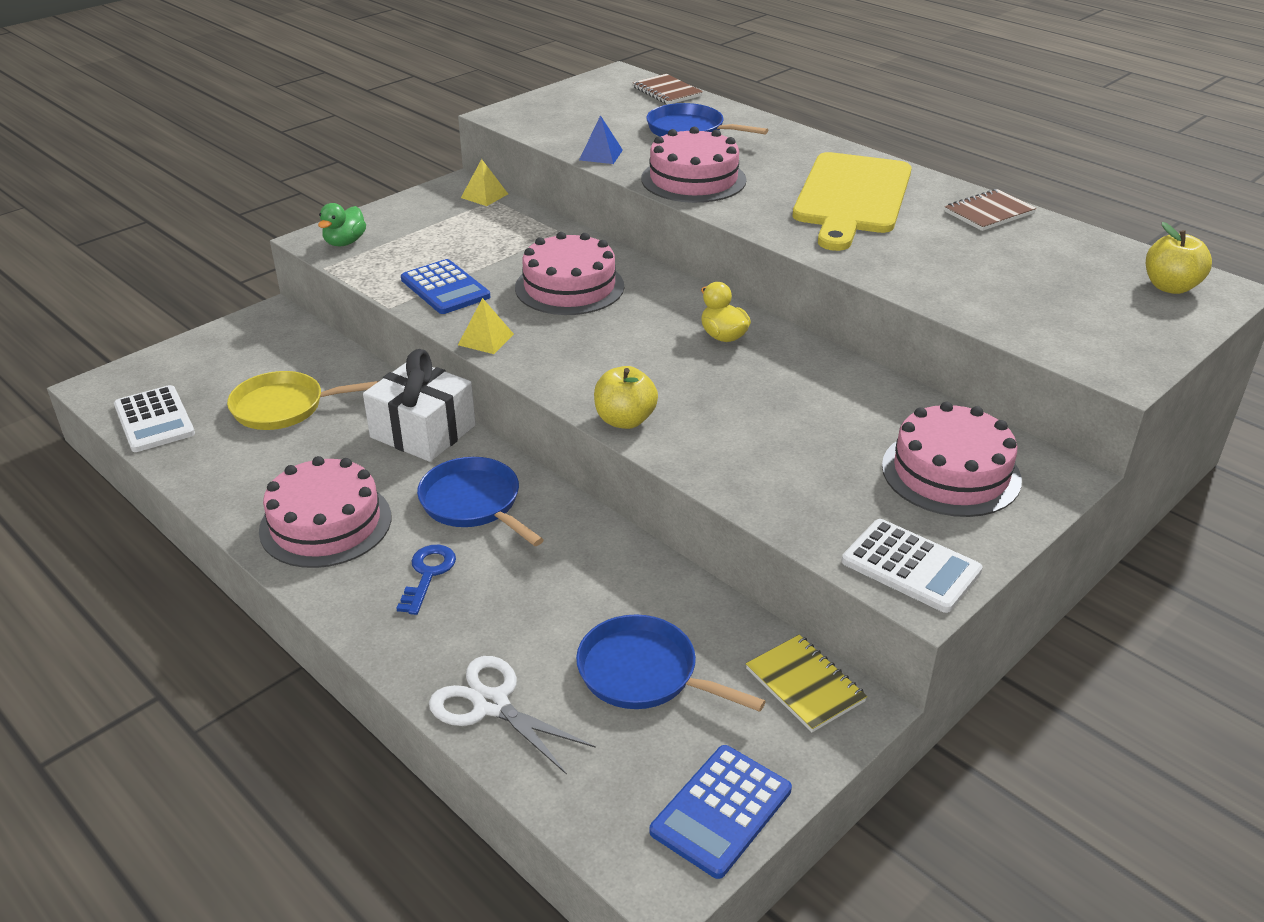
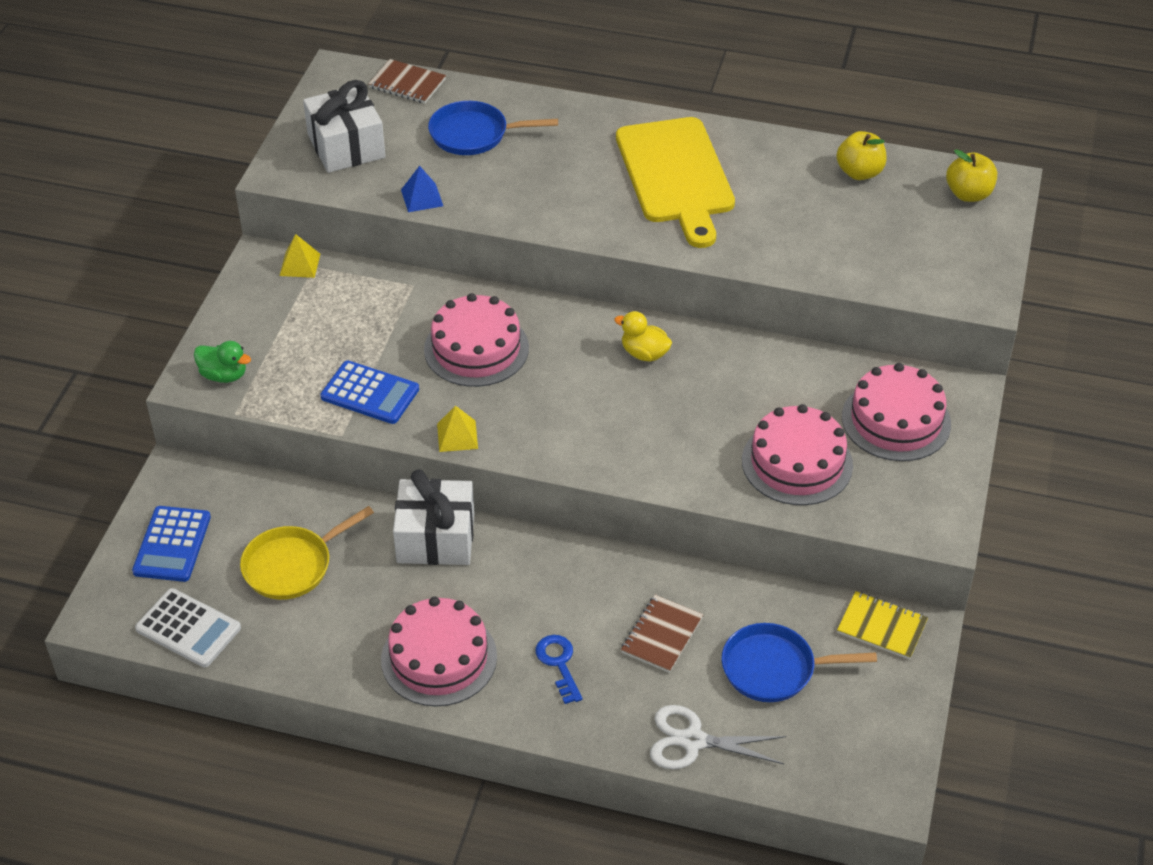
camera: 30 degrees left, 10 degrees up
(345, 242) = (224, 375): green duck -> green duck turned 60 degrees counterclockwise
(474, 504) = (538, 587): blue pan -> none
(574, 113) = (346, 146): none -> white gift
(625, 420) = (636, 471): yellow apple -> yellow apple (859, 172)
(693, 179) = (529, 201): pink cake -> pink cake (797, 463)
(721, 811) = (893, 740): blue calculator -> blue calculator (172, 544)
(911, 566) = (921, 513): white calculator -> none
(989, 213) = (793, 155): brown notebook -> brown notebook (661, 635)

